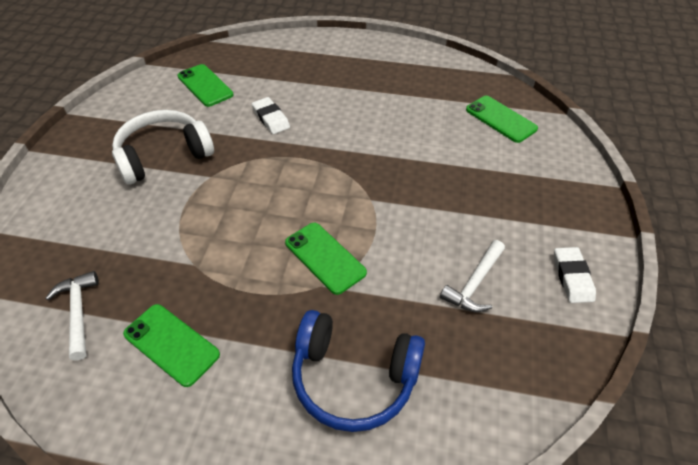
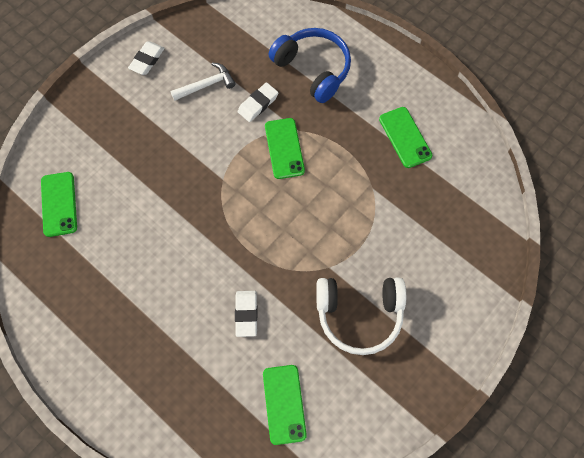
camera: 150 degrees left, 20 degrees up
(78, 313) = (457, 187): white hammer -> none
(393, 292) = (258, 104): none -> white eraser

